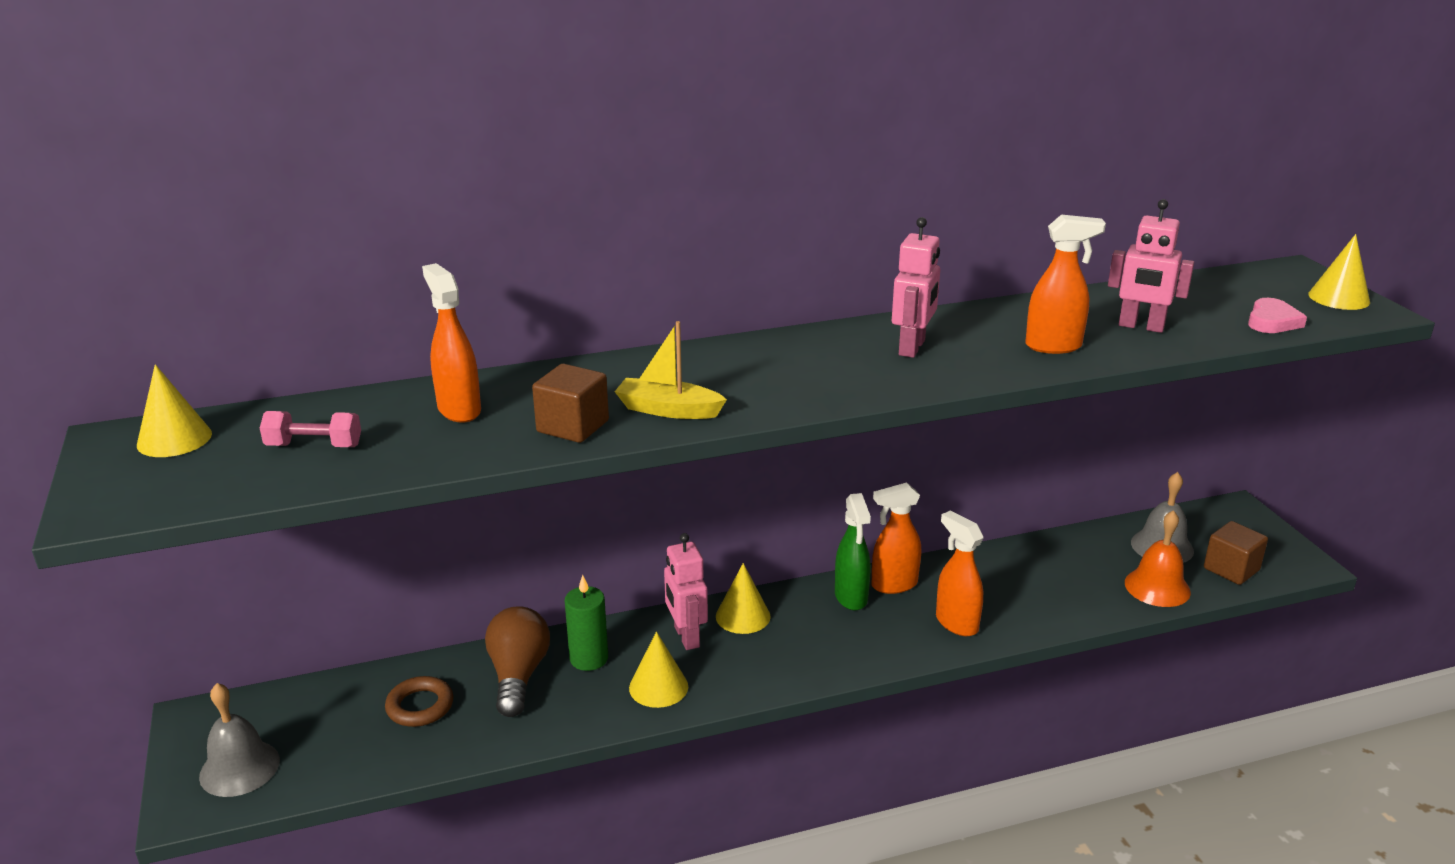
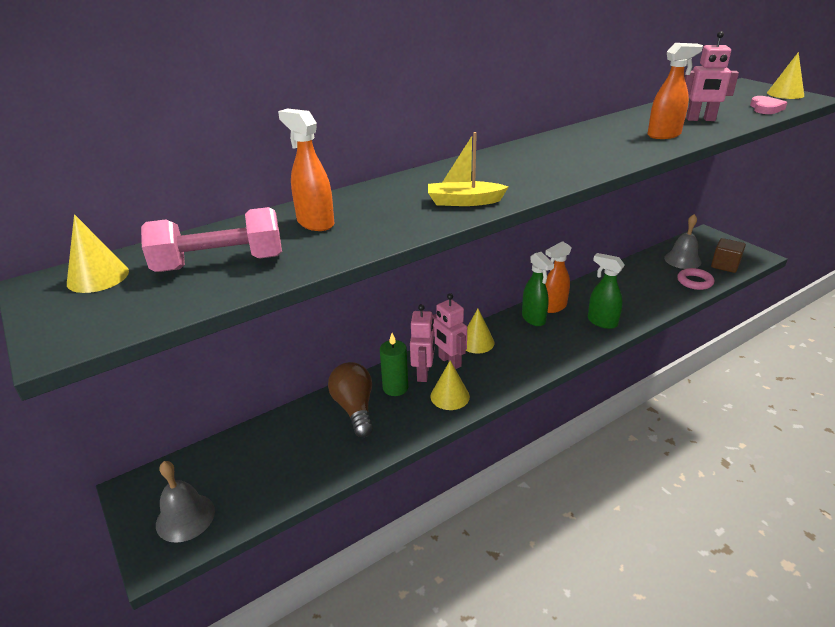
camera: 15 degrees left, 5 degrees up
(314, 446) = (220, 263): pink dumbbell -> pink dumbbell, size x1.74
(420, 706) = (298, 443): brown ring -> none
(573, 426) = (407, 221): brown cube -> none
(912, 348) = (583, 146): pink robot -> pink robot (423, 373)
(956, 623) = (602, 322): orange spray bottle -> green spray bottle
(1157, 587) = (694, 282): orange bell -> pink ring

